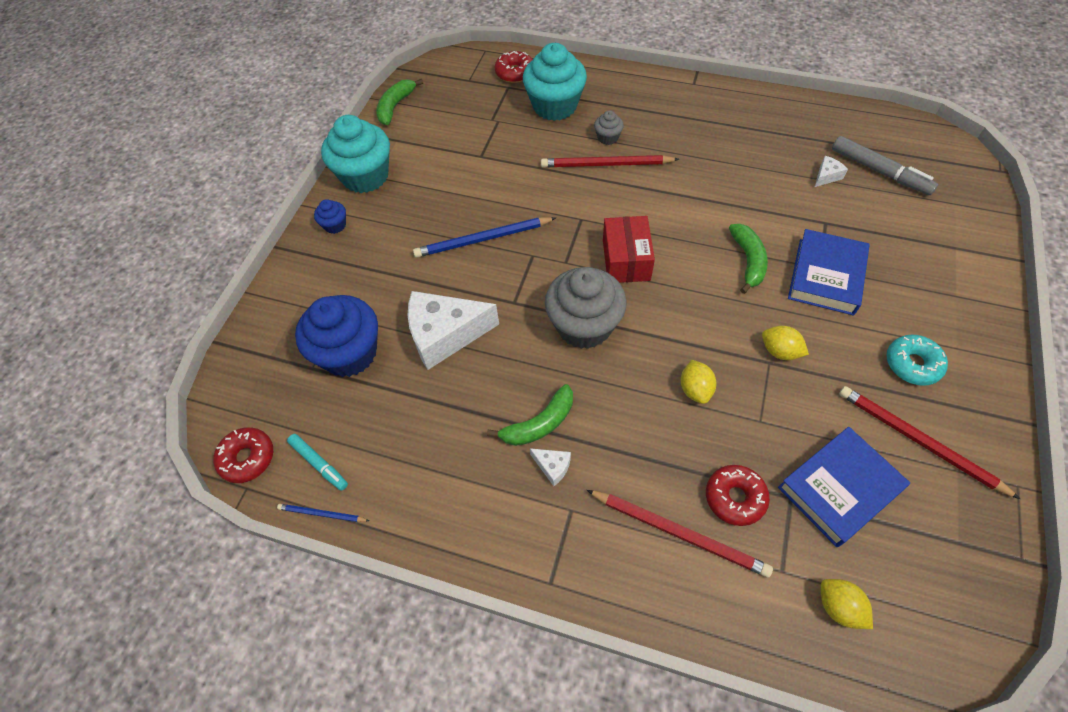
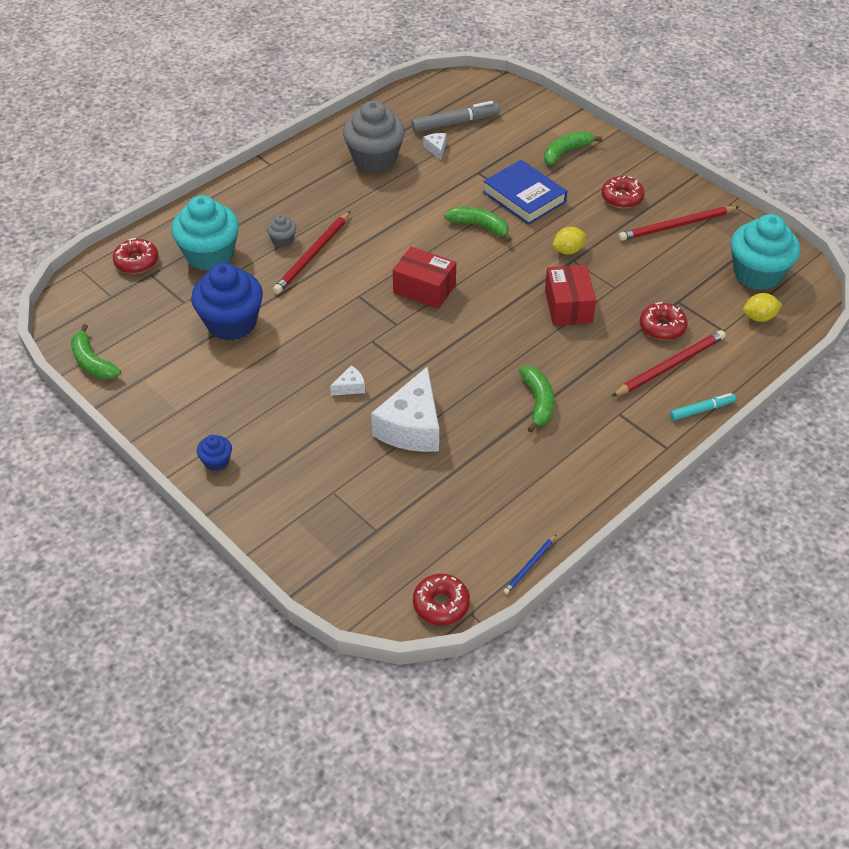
camera: 65 degrees left, 10 degrees down
(319, 464) = (481, 554): turquoise marker -> turquoise marker (701, 410)
(349, 353) = (381, 498): blue cupcake -> blue cupcake (231, 323)
(365, 176) = (171, 417): turquoise cupcake -> turquoise cupcake (757, 274)
(482, 239) = (327, 364): blue pencil -> none
(552, 467) = (579, 409): white cheese -> white cheese (350, 387)
(584, 326) = (468, 340): grey cupcake -> grey cupcake (374, 159)
(695, 389) = (568, 306): yellow lemon -> red box
(839, 488) = (685, 277): blue book -> none
(912, 364) = (622, 198): turquoise donut -> red donut
(934, 279) = (566, 152): none -> green banana

